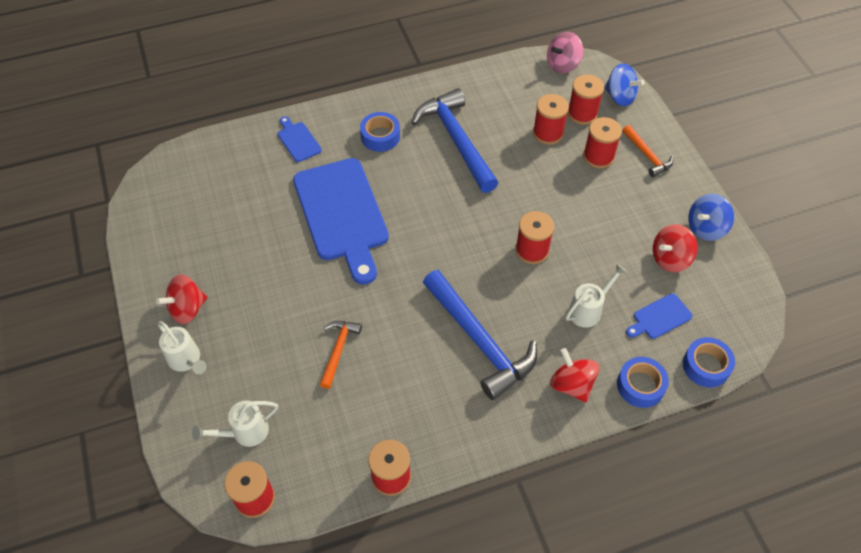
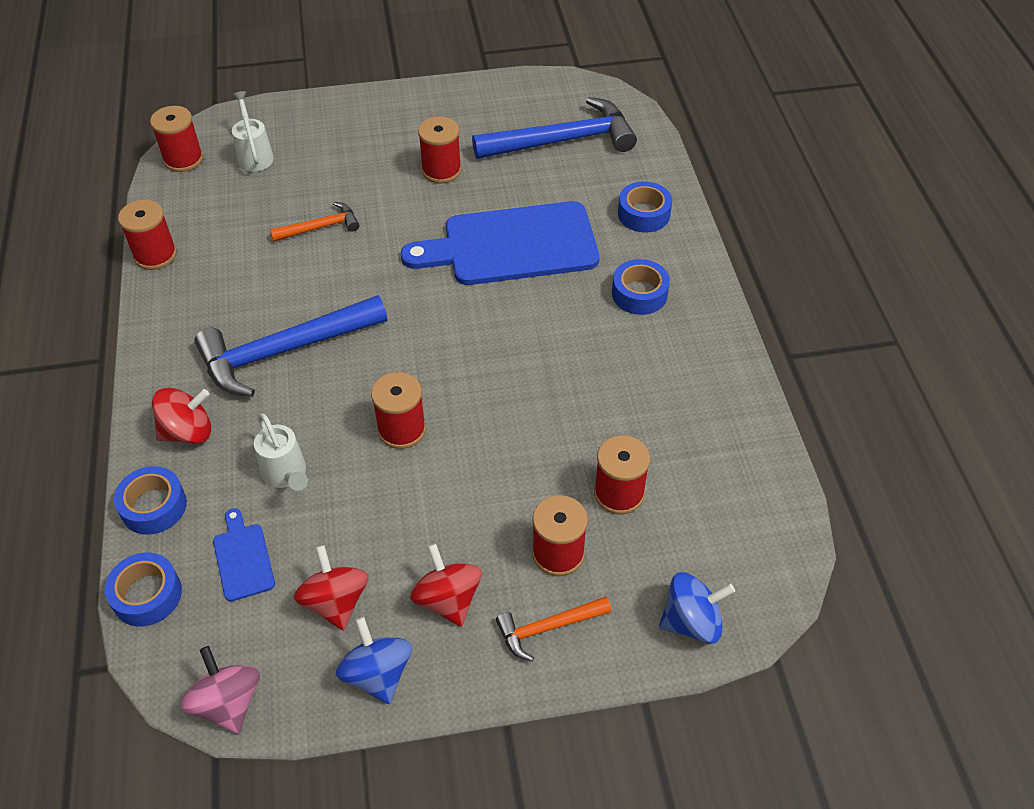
camera: 100 degrees right, 5 degrees down
(186, 360) = (352, 118): white watering can -> none
(187, 309) = (414, 119): red spinning top -> red spinning top (448, 599)
(298, 140) = (643, 214): blue cutting board -> blue tape
(338, 350) = (320, 227): orange hammer -> orange hammer turned 45 degrees counterclockwise
(456, 140) = (619, 376): blue hammer -> blue hammer (562, 141)
(563, 65) = (778, 549): pink spinning top -> pink spinning top (228, 703)
(582, 114) = (656, 552): red spool -> red spool (441, 170)
(620, 97) = (691, 621): blue spinning top -> blue spinning top turned 150 degrees counterclockwise

